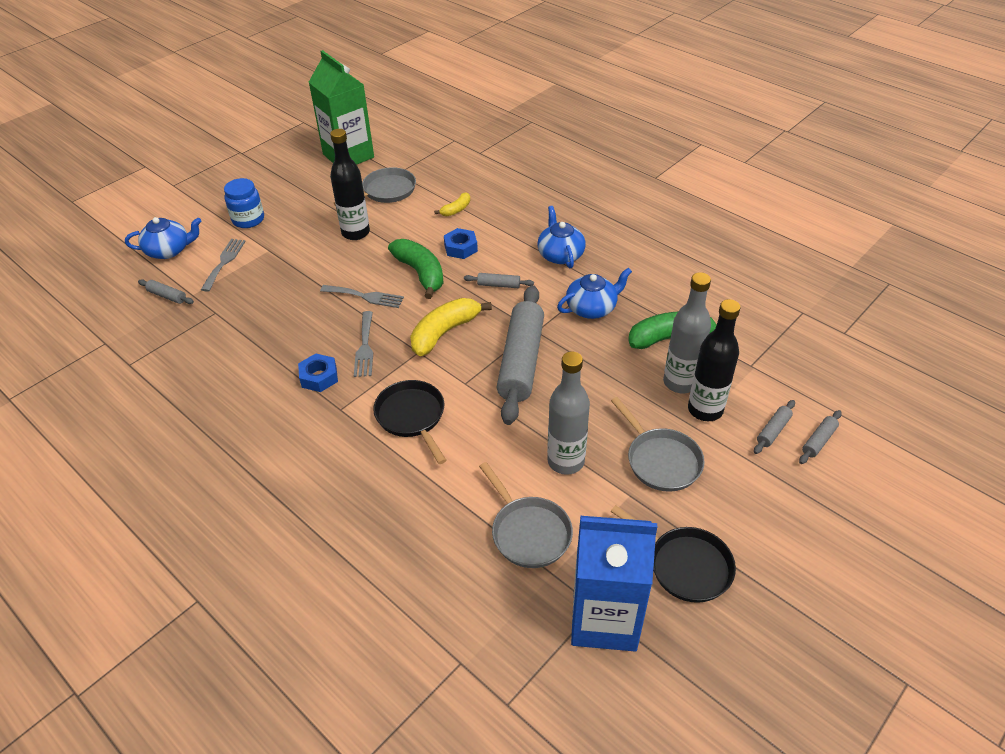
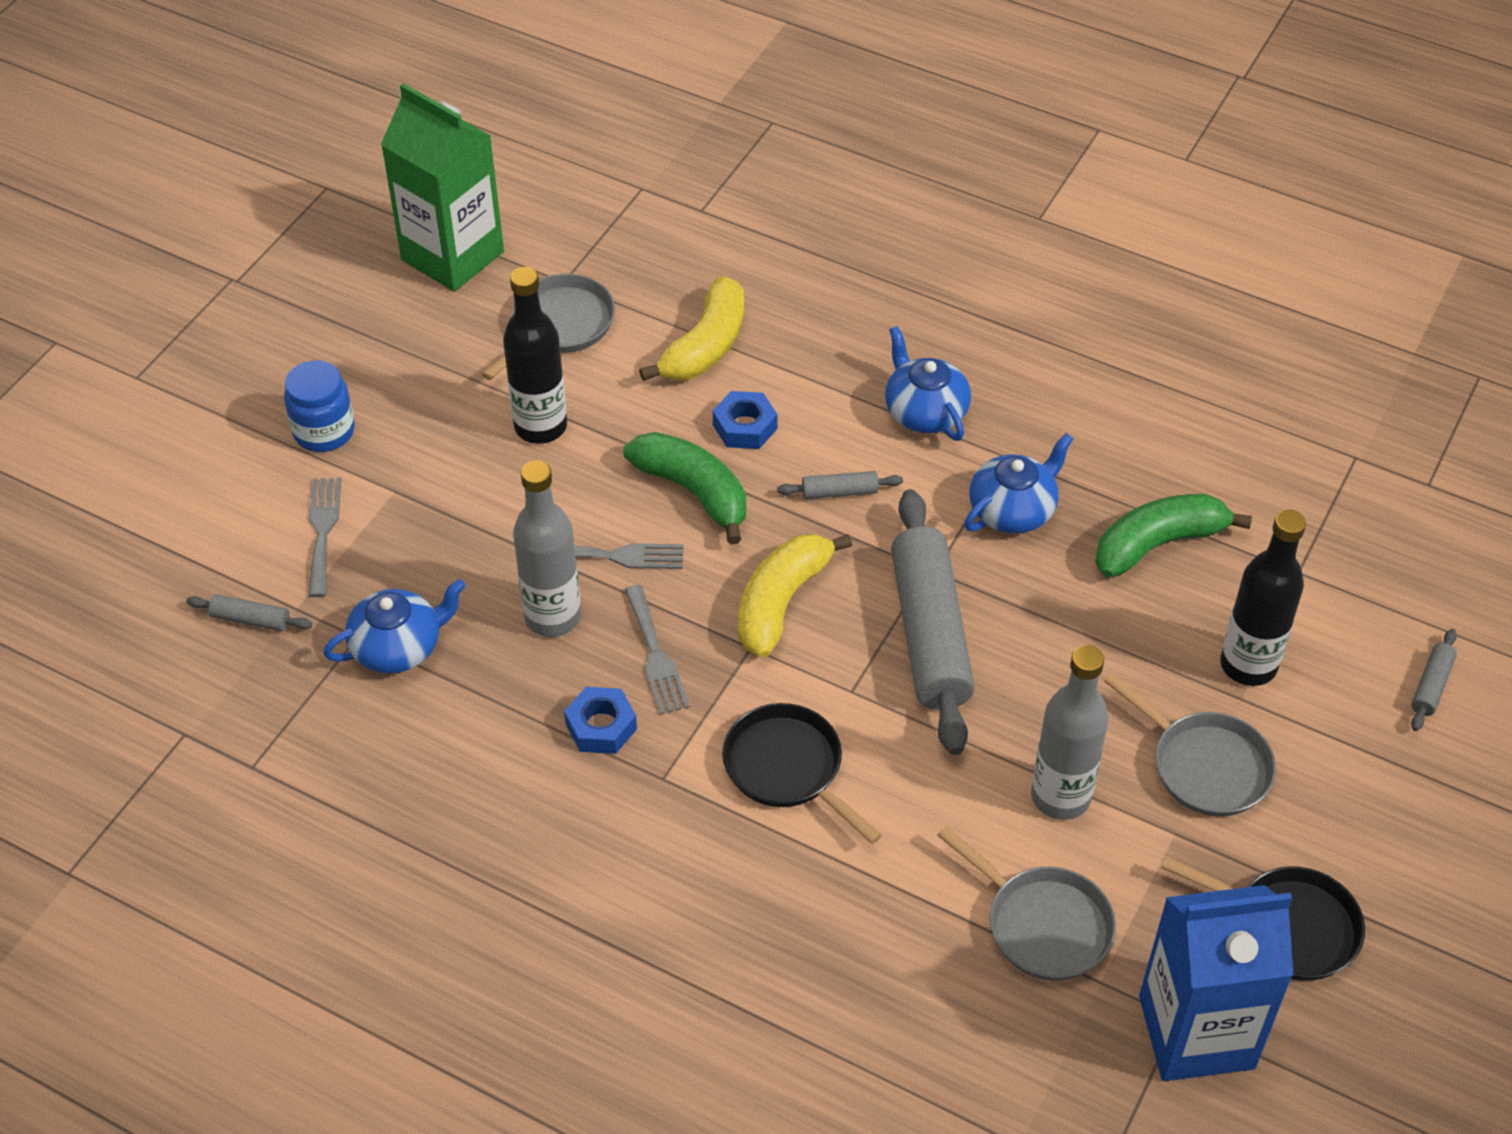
camera: 15 degrees left, 5 degrees up
(169, 250) = (204, 523): blue teapot -> blue teapot (398, 647)
(456, 210) = (706, 346): yellow banana -> yellow banana, size x1.90
(680, 382) = (1196, 624): grey bottle -> grey bottle (552, 617)
(773, 431) = (1360, 681): grey rolling pin -> none

